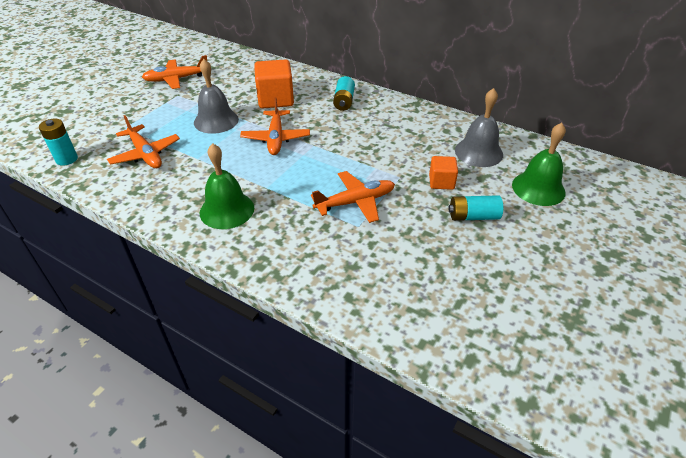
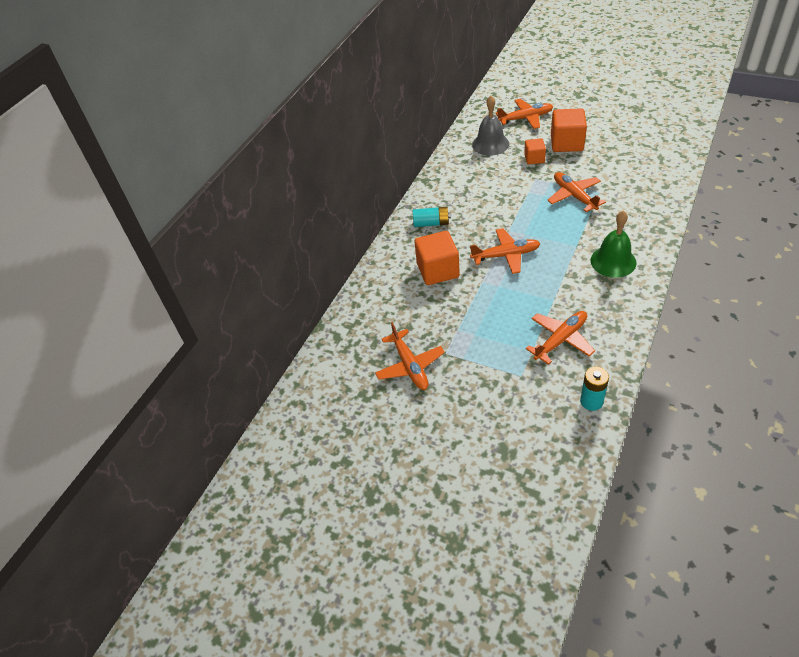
camera: 90 degrees left, 5 degrees up
(216, 121) = (488, 305): grey bell -> none
(473, 216) = (566, 143): turquoise battery -> orange cube
(538, 188) = (525, 118): green bell -> orange plane

